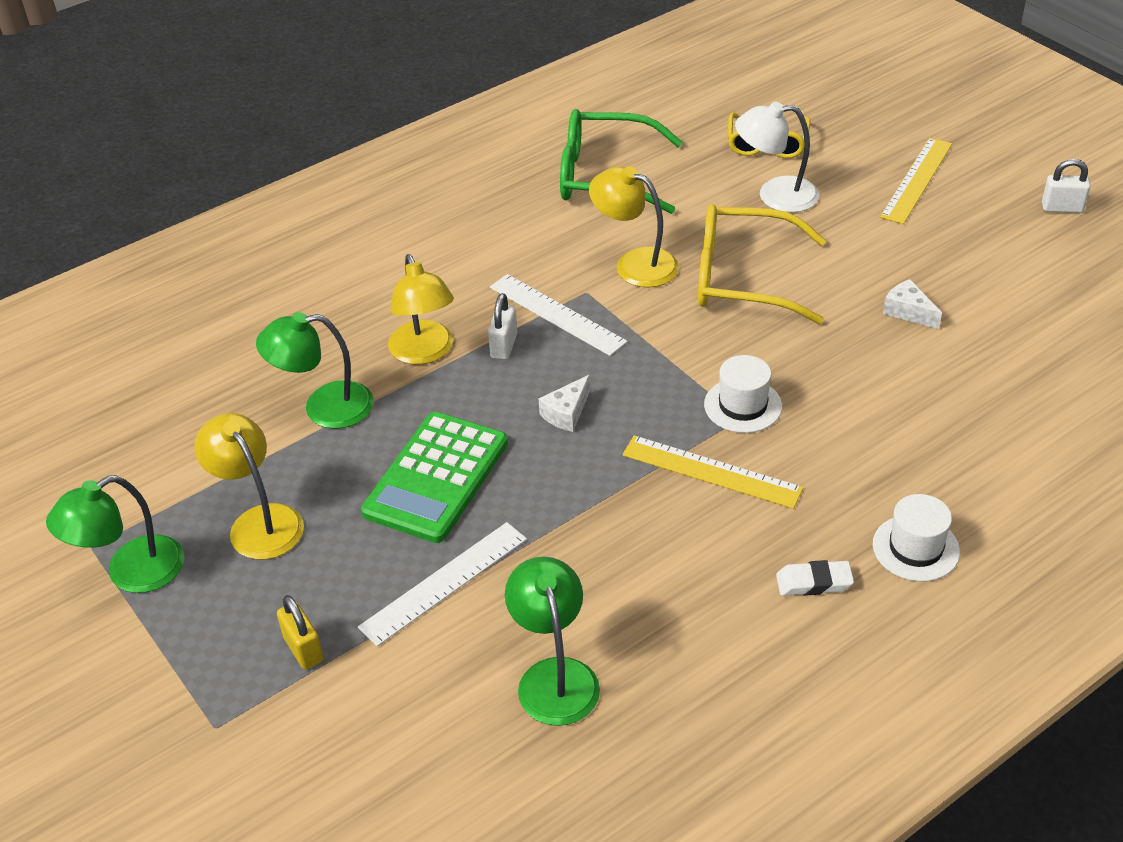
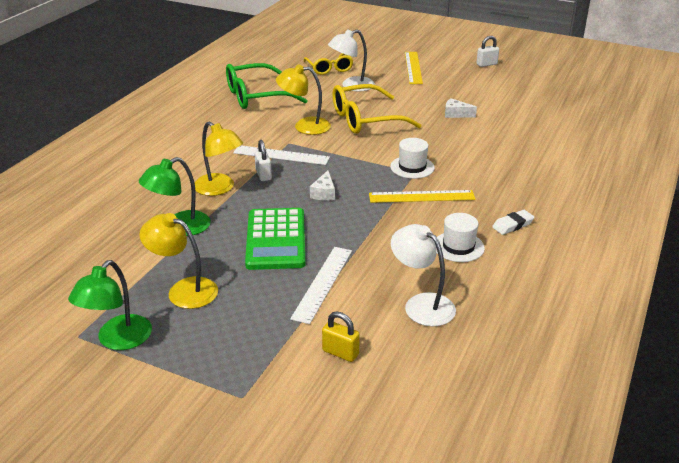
camera: 30 degrees left, 10 degrees down
(303, 649) = (266, 340): yellow padlock -> yellow padlock (340, 352)
(554, 676) = (421, 304): green lamp -> white lamp
(916, 548) = (545, 198): white hat -> white hat (458, 247)

